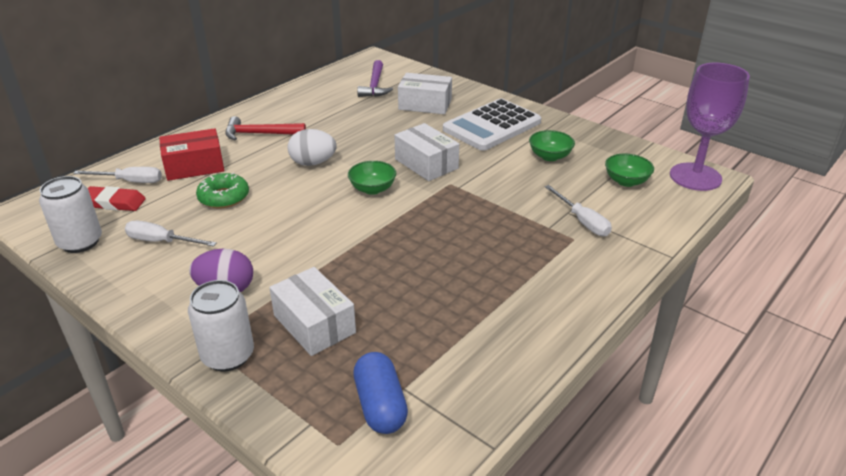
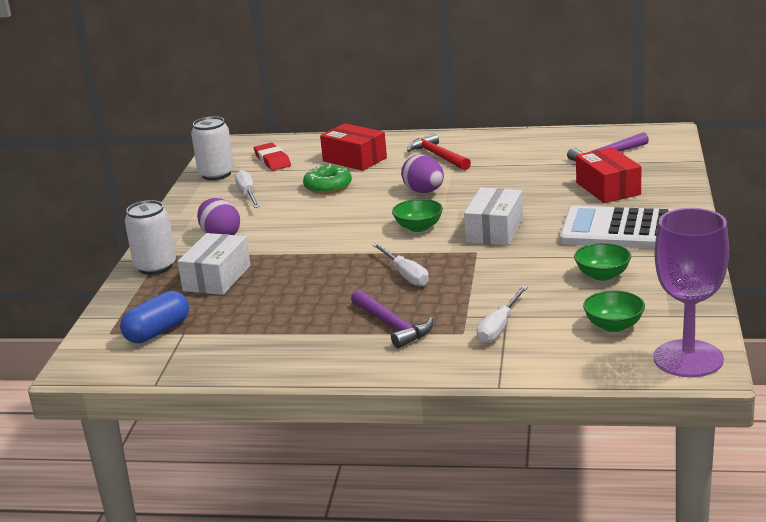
camera: 60 degrees right, 10 degrees down
(130, 181) = (304, 152): white screwdriver -> white screwdriver (405, 275)
(313, 163) = (424, 192): white egg -> purple egg
(425, 104) = (608, 188): white box -> red box
(527, 264) = (392, 325): none -> purple hammer

